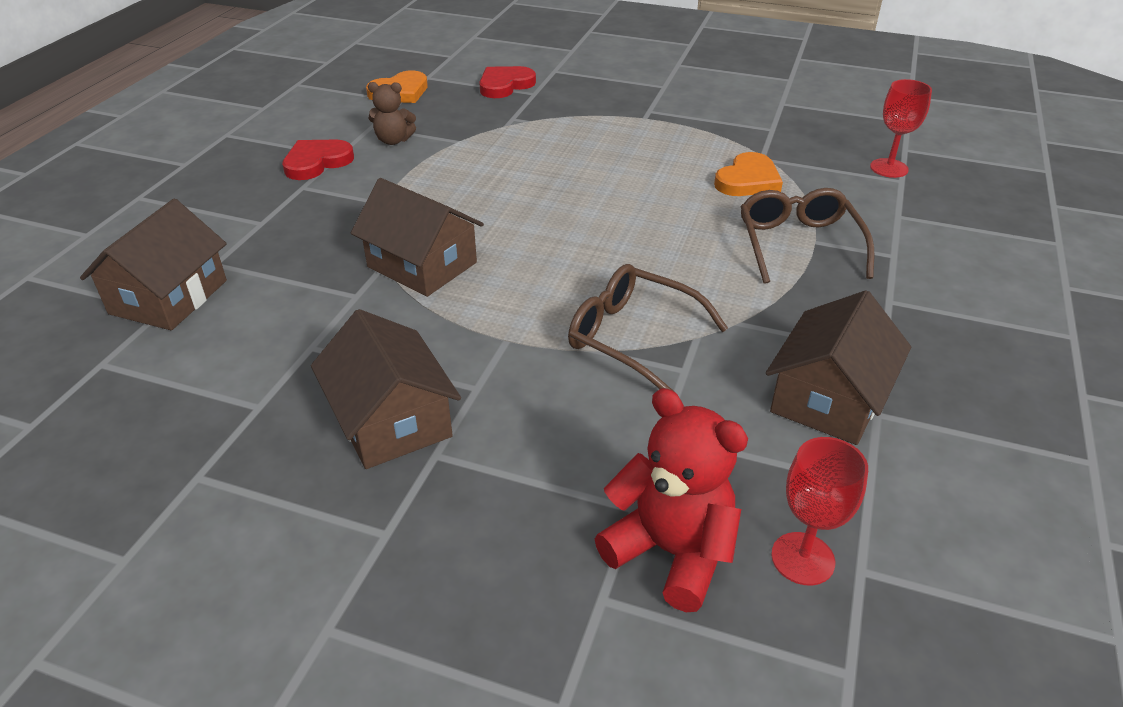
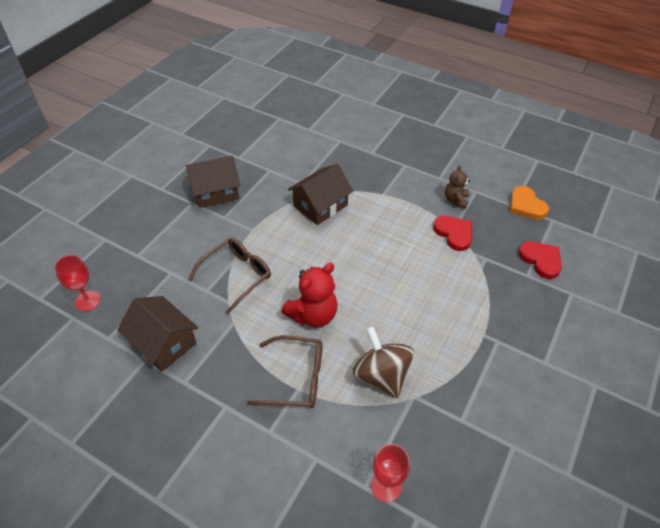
camera: 100 degrees right, 10 degrees up
(168, 297) = (317, 130): brown house -> none
(317, 162) = (431, 169): red heart -> red heart (454, 234)
(671, 552) = (112, 262): red teddy bear -> red teddy bear (313, 315)
(748, 180) = (381, 375): orange heart -> brown spinning top

